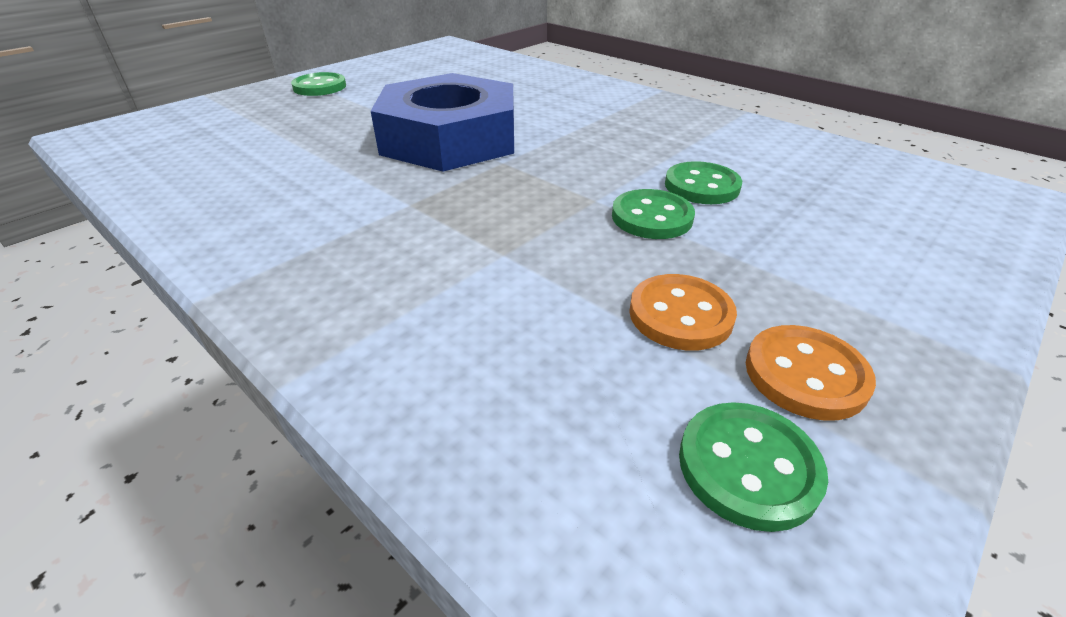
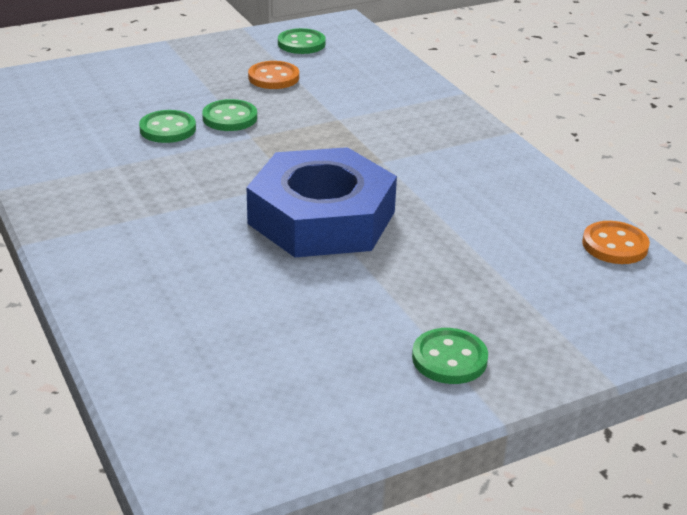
camera: 160 degrees left, 5 degrees down
(805, 374) = (248, 54): orange button -> orange button (615, 245)

